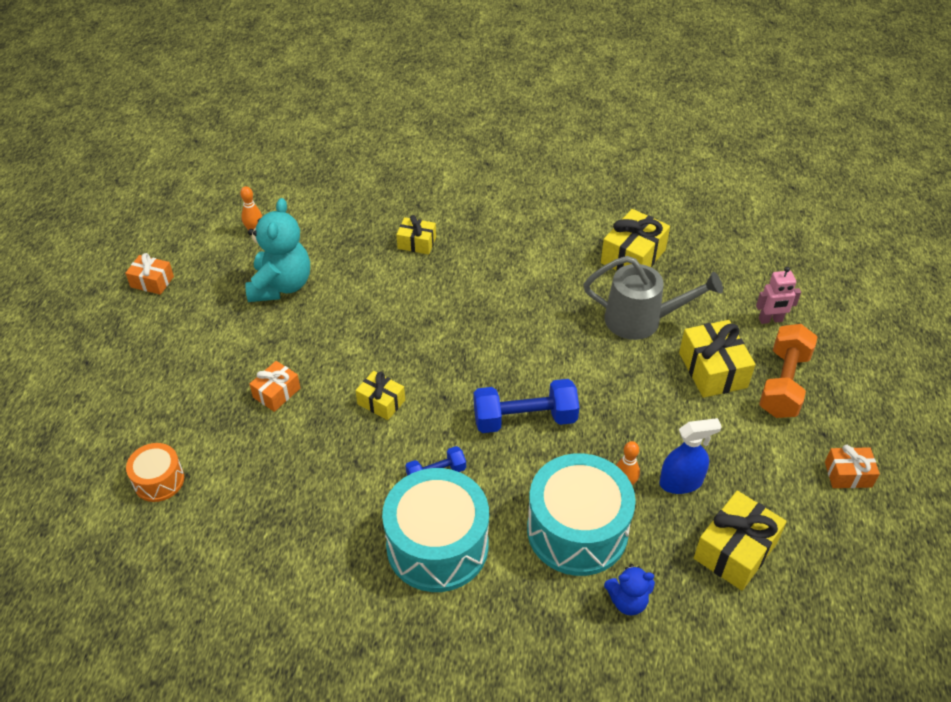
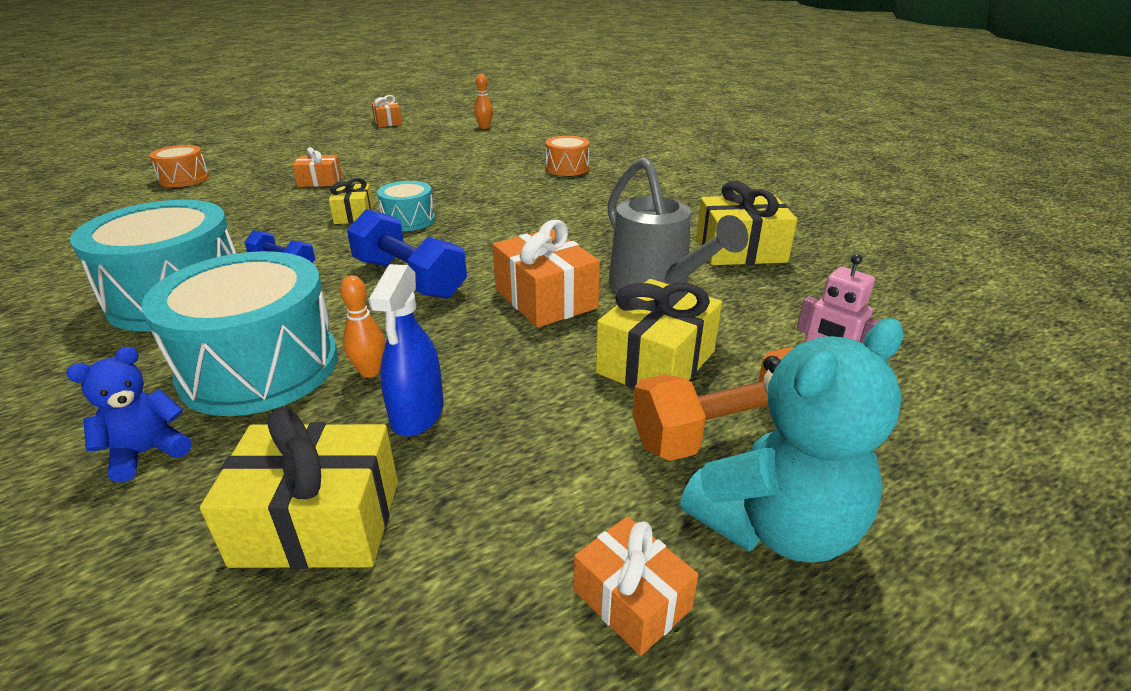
camera: 50 degrees right, 15 degrees down
(281, 285) = (440, 149): turquoise teddy bear -> turquoise teddy bear (776, 526)
(417, 243) = (567, 168): yellow gift -> orange drum
(425, 377) = (408, 220): none -> turquoise drum
(610, 372) = (545, 299): none -> orange gift
(627, 601) = (147, 452): blue teddy bear -> blue teddy bear turned 90 degrees clockwise
(681, 482) = (417, 414): blue spray bottle -> blue spray bottle turned 60 degrees clockwise

